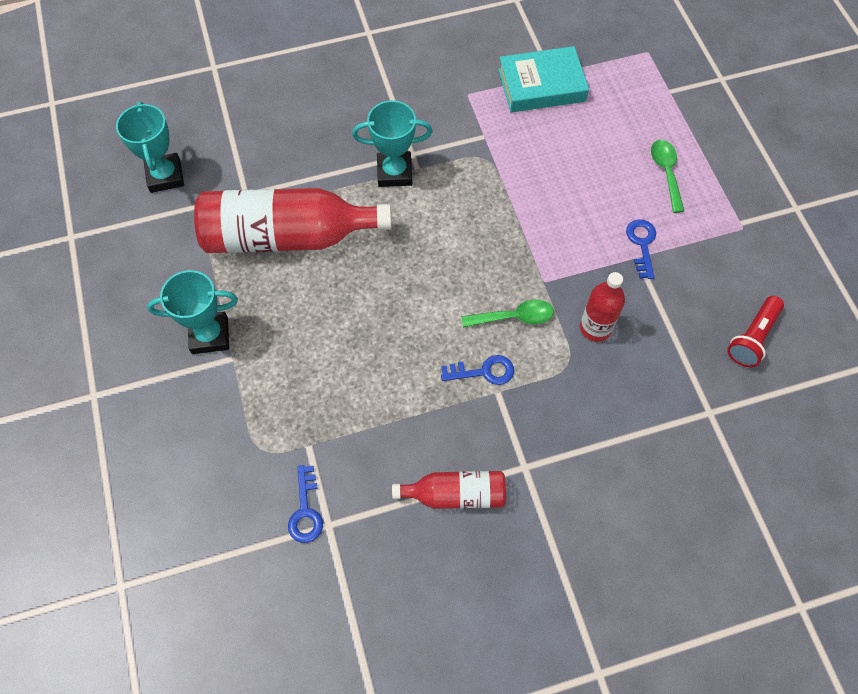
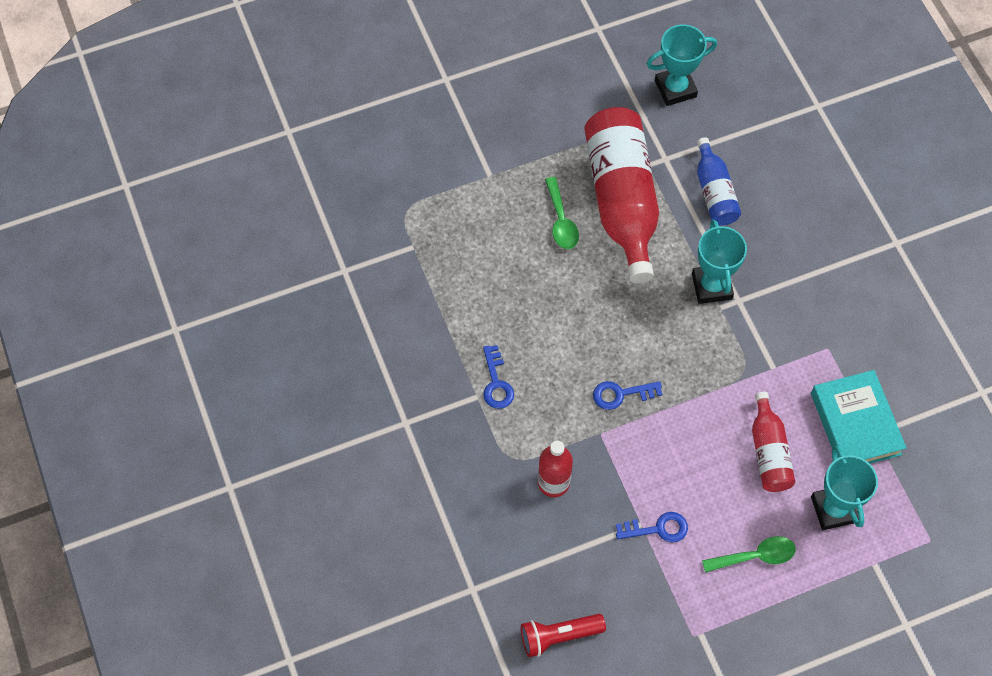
camera: 85 degrees right, 0 degrees up
(210, 335) = (510, 154): turquoise trophy -> turquoise trophy (833, 509)
(291, 158) = (714, 192): none -> blue bottle
(305, 511) = (355, 252): blue key -> blue key (621, 394)
(455, 494) = (376, 366): red bottle -> red bottle (768, 451)
(514, 317) = (557, 407): green spoon -> green spoon (561, 221)
(752, 338) = (559, 636): red flashlight -> red flashlight turned 45 degrees counterclockwise

